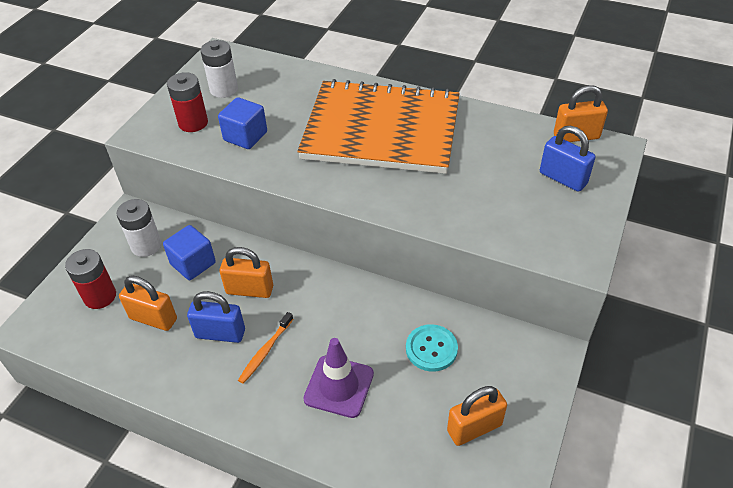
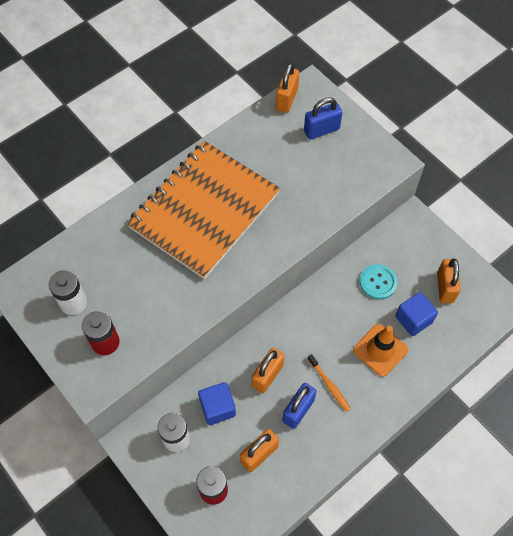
camera: 65 degrees left, 15 degrees up
(245, 136) = (150, 308): blue cube -> blue cube (413, 319)
(339, 386) = (380, 350): purple traffic cone -> orange traffic cone

